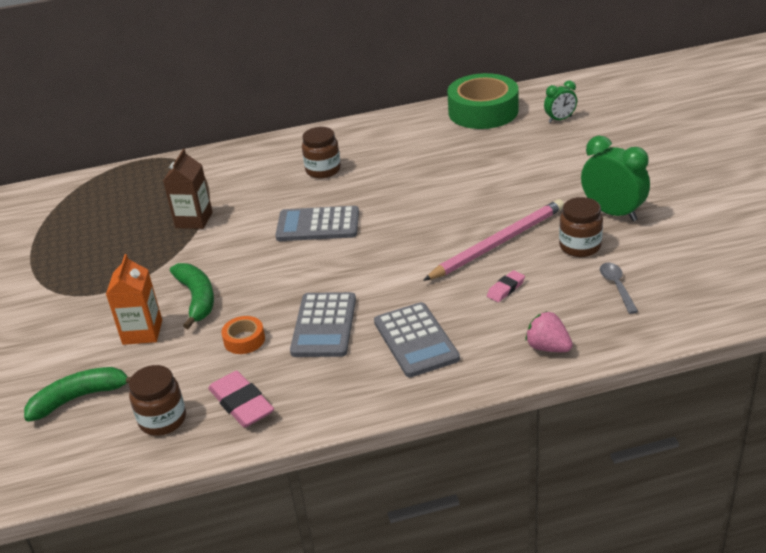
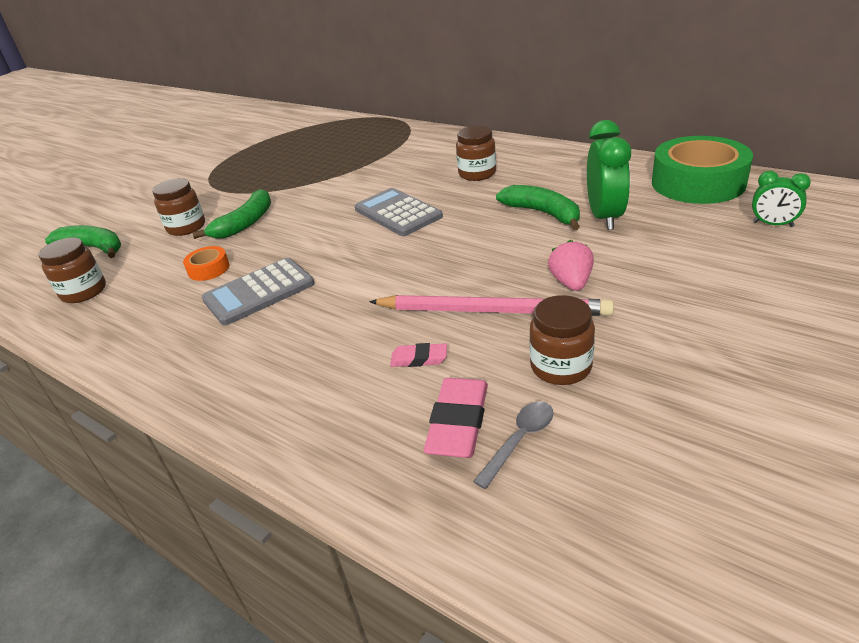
camera: 50 degrees right, 0 degrees up
(142, 332) = (186, 227): orange carton -> brown jar
(194, 220) = (342, 170): brown carton -> none
(241, 404) = (123, 313): pink eraser -> pink eraser (458, 423)
(416, 340) = (279, 351): grey calculator -> none
(423, 174) = (543, 213): none -> green banana
(548, 347) = (343, 448): pink strawberry -> pink strawberry (571, 283)
(613, 213) = (662, 354): green clock -> green clock (604, 217)

